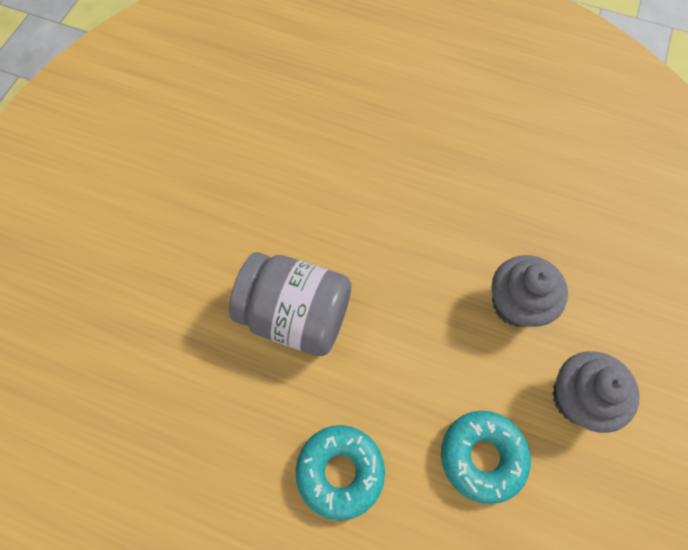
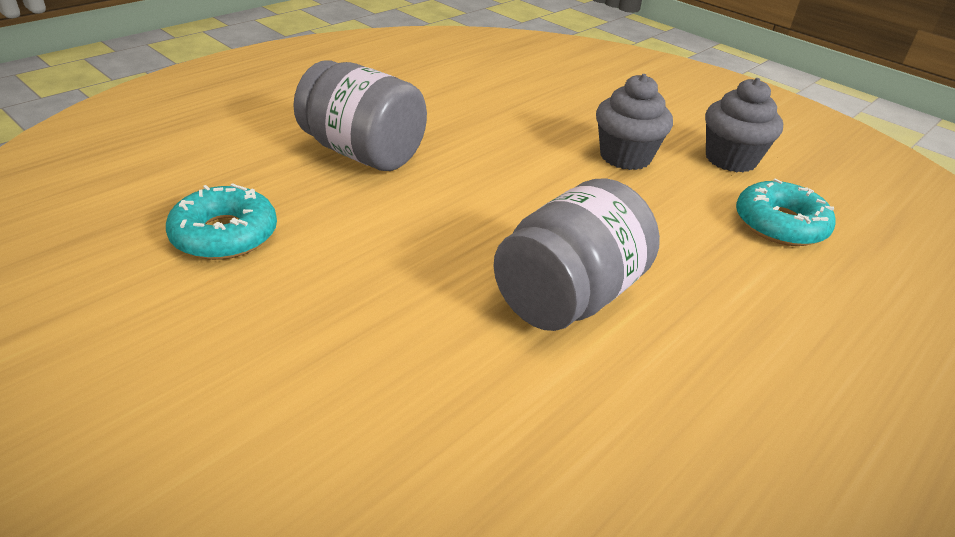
camera: 70 degrees left, 30 degrees down
(340, 471) = (786, 323): turquoise donut -> turquoise donut (225, 235)
(393, 124) = (362, 153): none -> grey jar

